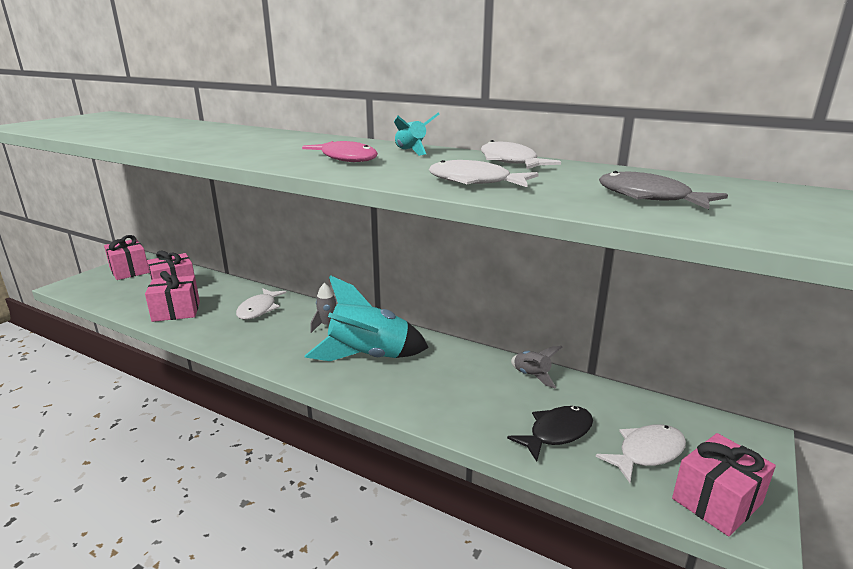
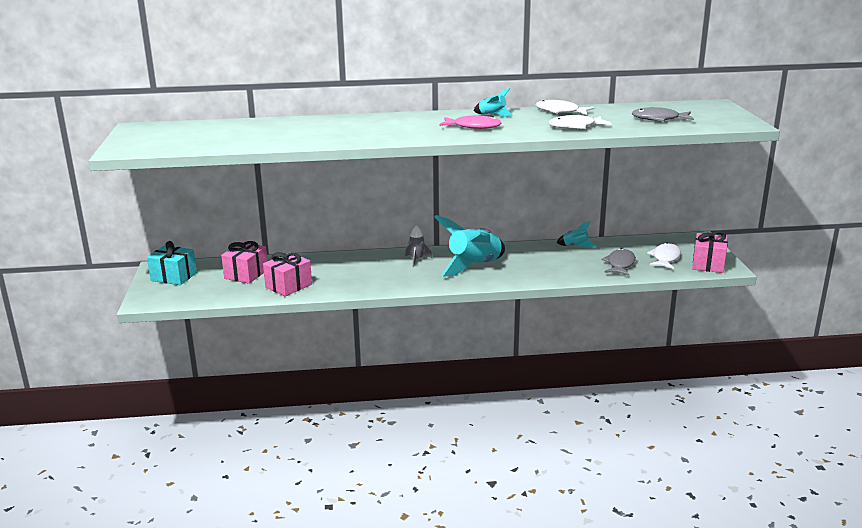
camera: 35 degrees left, 0 degrees up
(129, 271) = (174, 277): pink gift -> turquoise gift
(259, 309) = (349, 266): white fish -> none
(532, 376) = (575, 246): grey rocket -> turquoise rocket
(556, 433) = (620, 264): black fish -> grey fish

